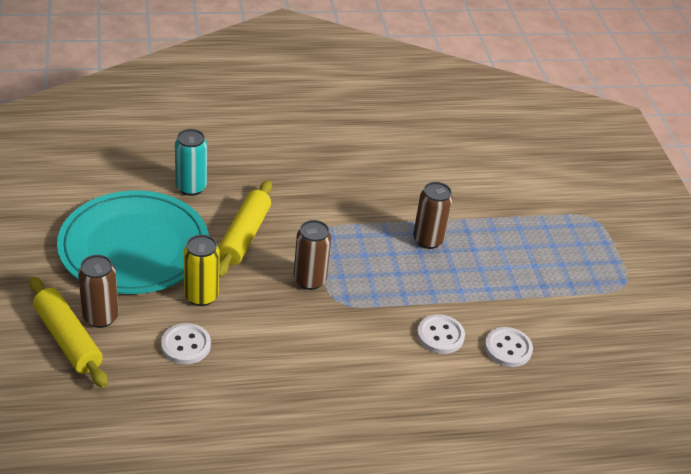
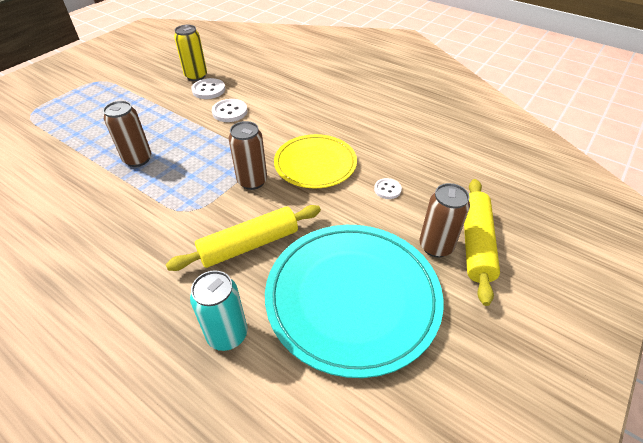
camera: 130 degrees left, 5 degrees up
(186, 345) = (387, 189): white button -> white button, size x0.64
(201, 296) = (341, 216): yellow can -> yellow can (196, 76)
(279, 330) = (315, 164): none -> yellow plate

